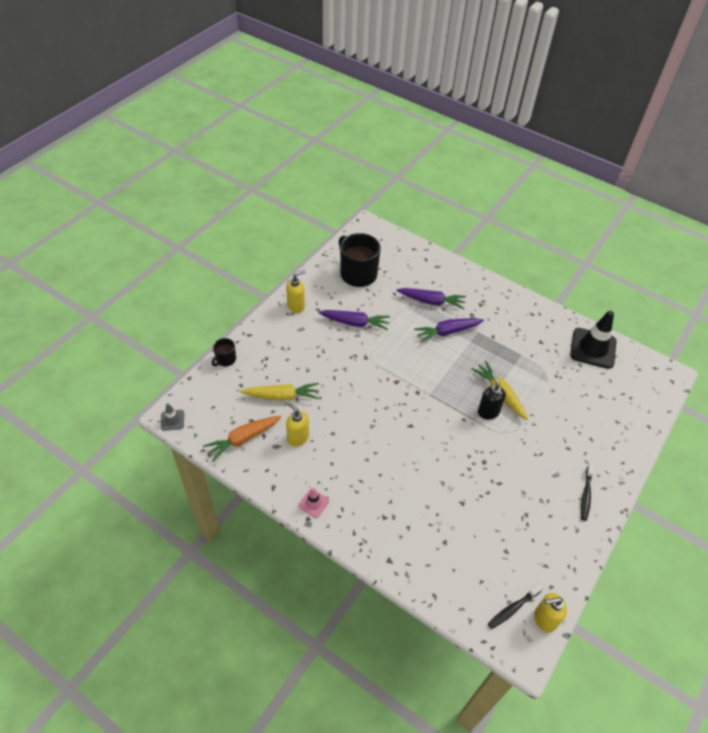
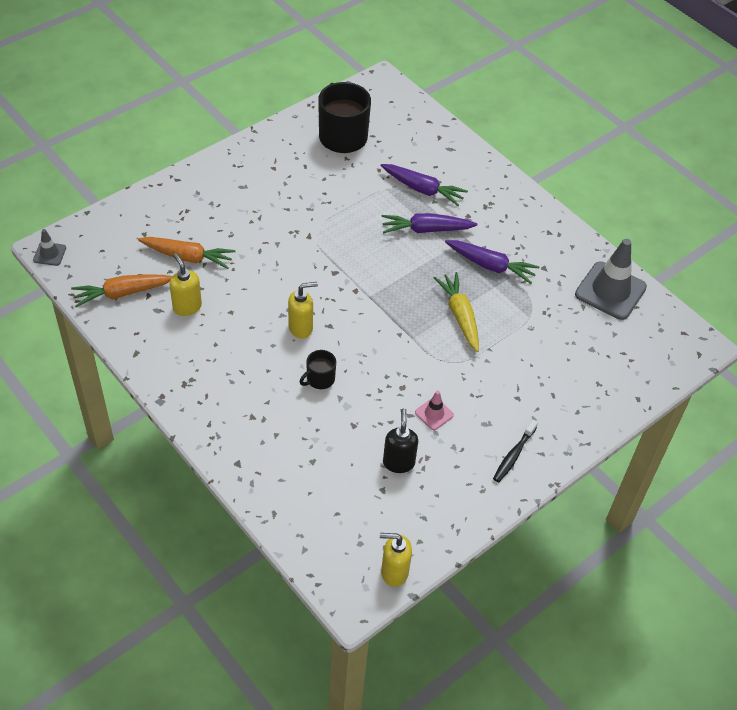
camera: 15 degrees right, 0 degrees up
(225, 359) = (137, 201): black mug -> black mug (319, 379)
(282, 396) = (188, 257): yellow carrot -> orange carrot
(296, 306) = (248, 158): yellow soap dispenser -> yellow soap dispenser (301, 328)
(313, 503) = (175, 381): pink traffic cone -> pink traffic cone (434, 414)
(355, 323) = (313, 194): purple carrot -> purple carrot (490, 266)
(488, 412) = (434, 333): black soap dispenser -> black soap dispenser (398, 462)
(513, 608) = (361, 551): black toothbrush -> none
(593, 348) = (610, 291): black traffic cone -> grey traffic cone

